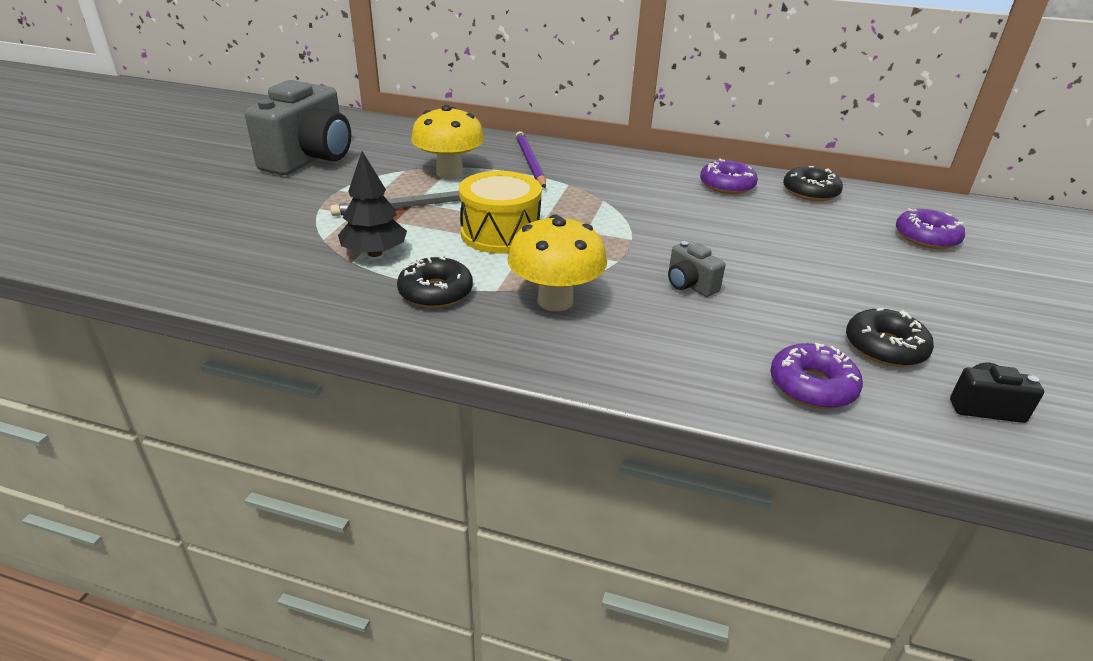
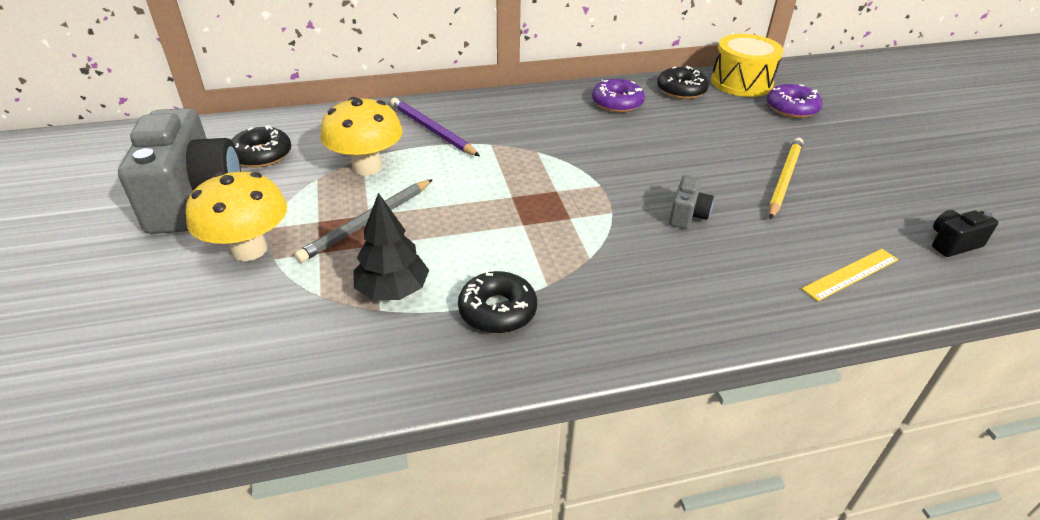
camera: 30 degrees left, 5 degrees up
(500, 233) = (487, 221): yellow drum -> yellow drum (741, 82)
(555, 301) = (606, 275): yellow mushroom -> yellow mushroom (249, 250)
(689, 285) = (687, 215): grey camera -> grey camera turned 90 degrees counterclockwise
(812, 386) = (851, 274): purple donut -> yellow ruler
(836, 290) = (784, 179): none -> yellow pencil
(885, 347) = (858, 219): black donut -> black donut (262, 155)

